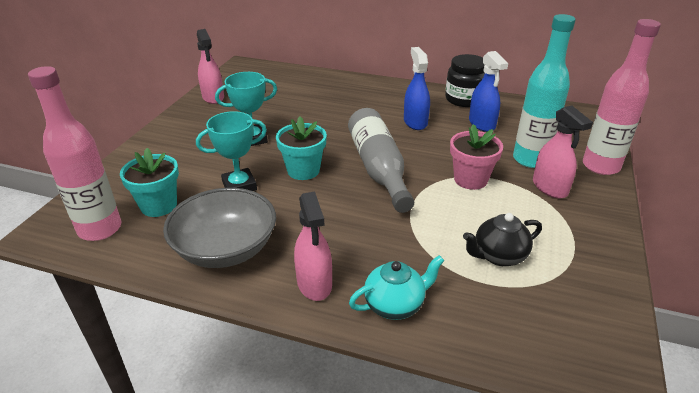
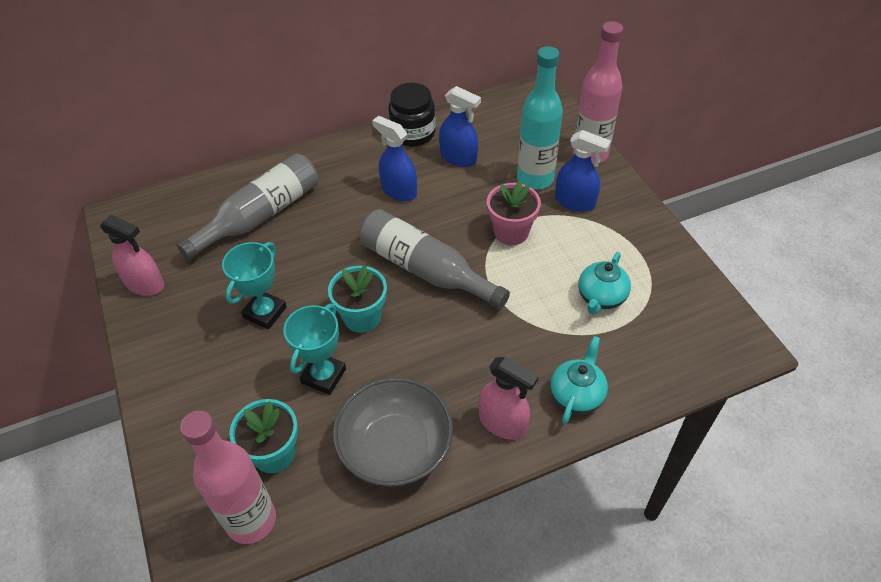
camera: 40 degrees left, 15 degrees up
(313, 96) = (260, 216): none -> grey bottle
(498, 256) = (601, 297): black teapot -> turquoise teapot
(550, 187) = (575, 202): pink spray bottle -> blue spray bottle

